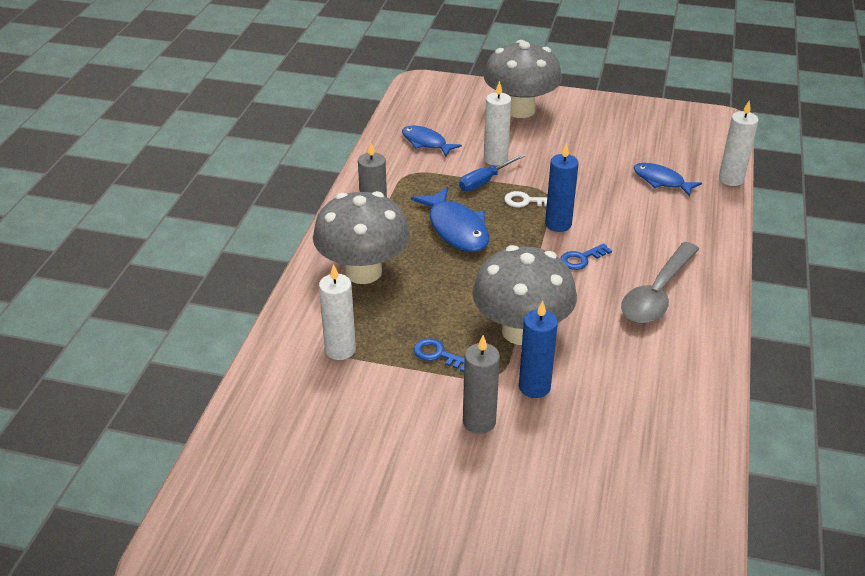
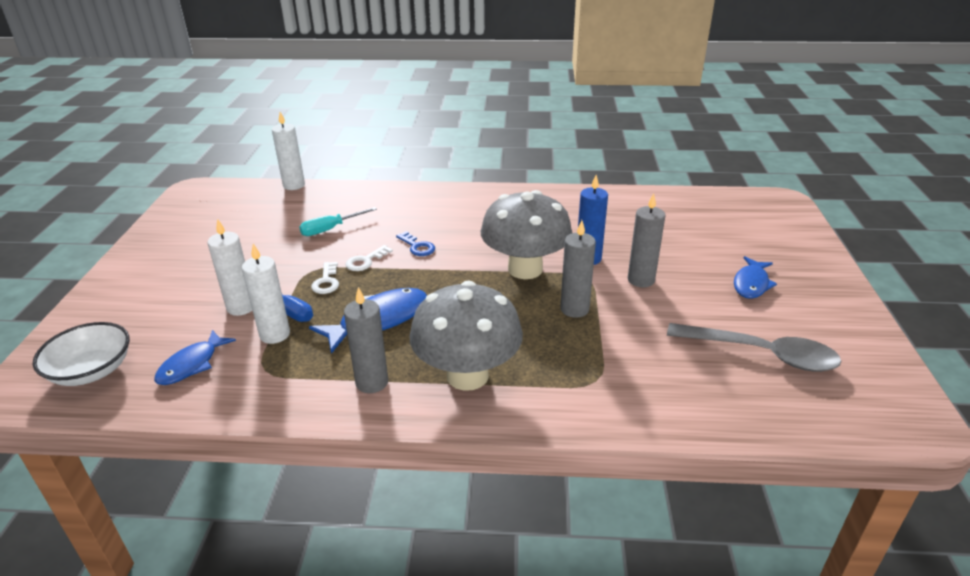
camera: 100 degrees left, 5 degrees down
(340, 350) = (596, 370): white candle -> white candle (275, 334)
(434, 105) = (91, 371): none -> white bowl
(437, 355) = (574, 309): blue key -> grey candle
(520, 110) = (133, 299): grey mushroom -> none
(558, 224) = (365, 261): blue candle -> white key
(626, 203) = (330, 229): none -> turquoise screwdriver
(657, 293) = (455, 213): grey spoon -> grey spoon (761, 354)
(661, 181) = (294, 214): blue fish -> blue fish (751, 284)

